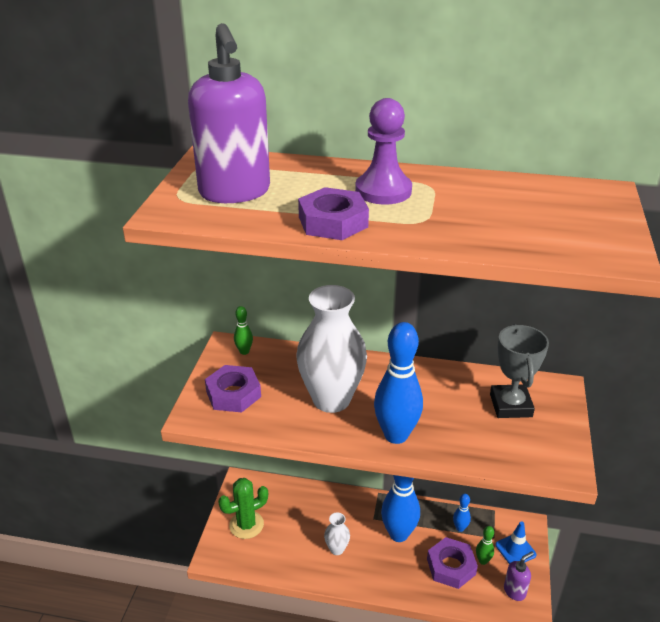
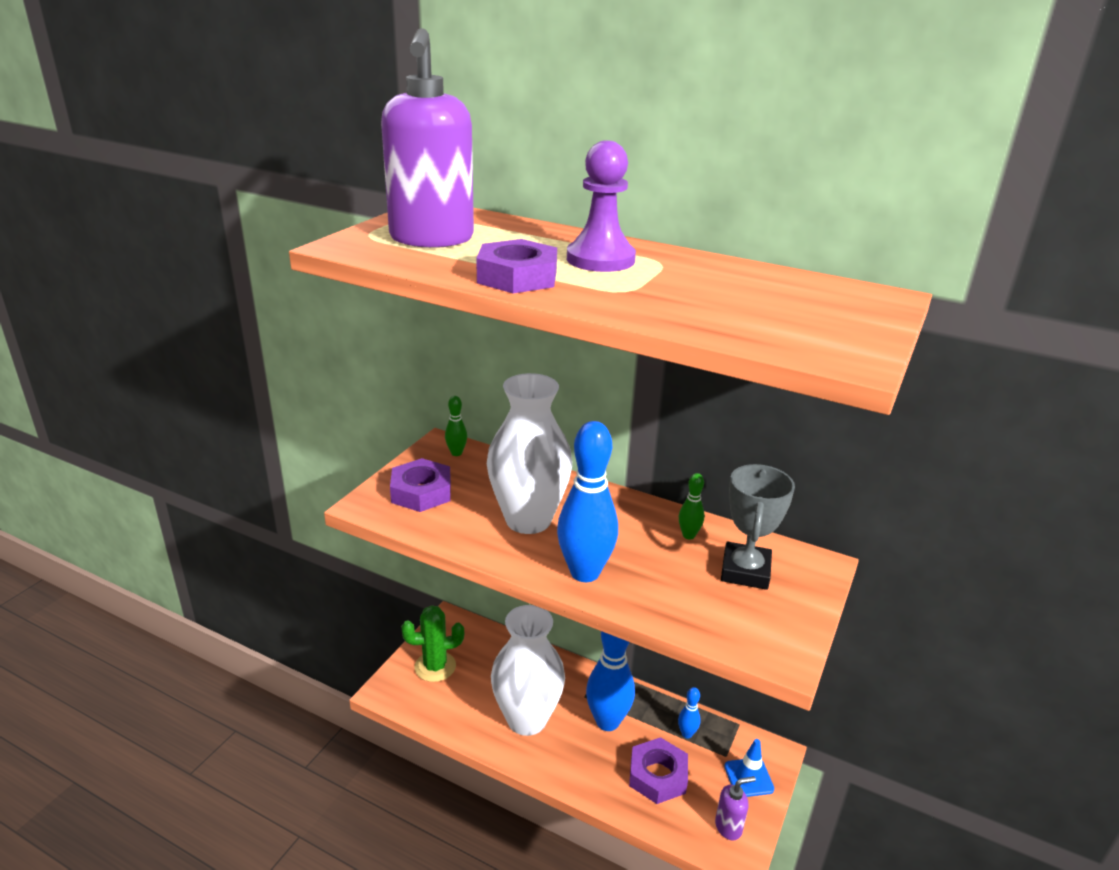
camera: 15 degrees right, 5 degrees down
(337, 549) = (527, 719): white vase -> white vase, size x2.28
(483, 561) = (701, 779): green bowling pin -> green bowling pin (688, 535)

